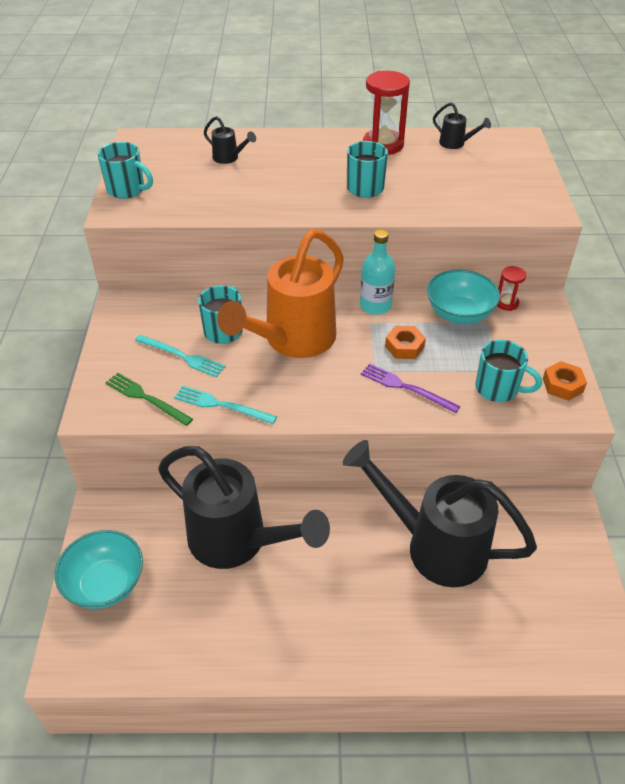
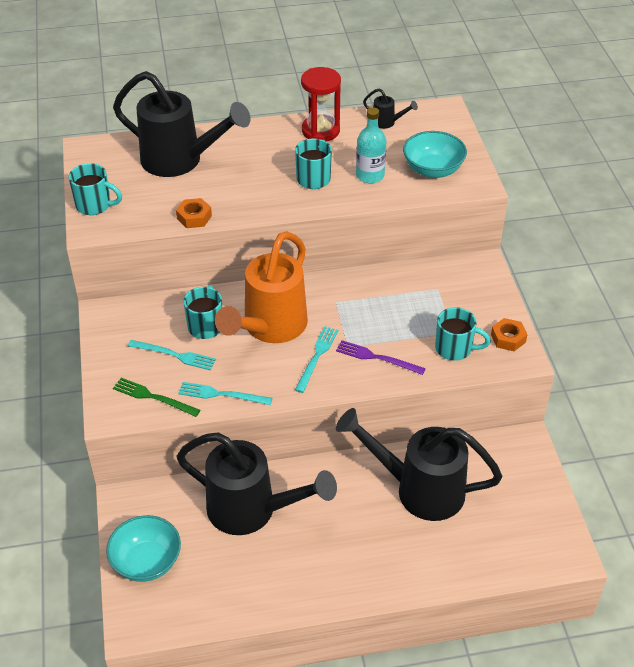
camera: 10 degrees left, 0 degrees up
(229, 158) = (180, 161): black watering can -> black watering can, size x2.49
(338, 378) = (317, 357): none -> turquoise fork
(375, 305) = (336, 285): turquoise bottle -> turquoise bottle (370, 175)
(404, 347) = (369, 321): orange nut -> orange nut (194, 217)
(459, 314) = (412, 284): turquoise bowl -> turquoise bowl (433, 170)
(506, 303) = (452, 268): red hourglass -> none

